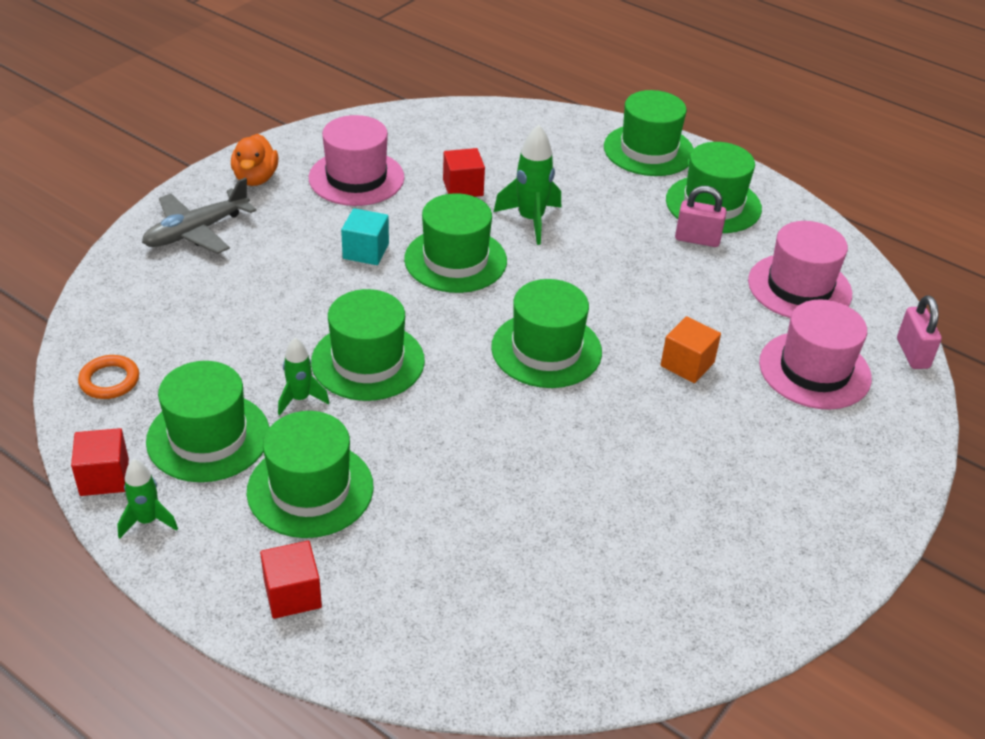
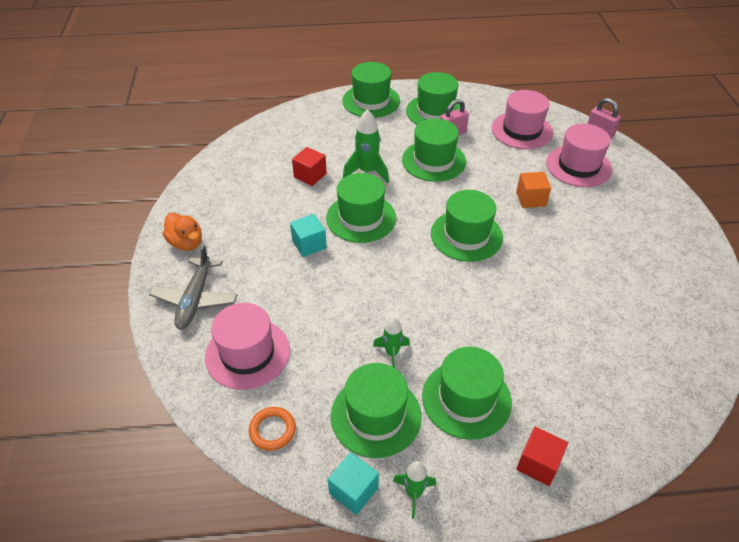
camera: 40 degrees left, 5 degrees up
(104, 477) = (353, 491): red cube -> turquoise cube
(356, 178) = (245, 205): pink hat -> pink hat (247, 353)
(368, 361) = (395, 305): green hat -> green hat (433, 161)

